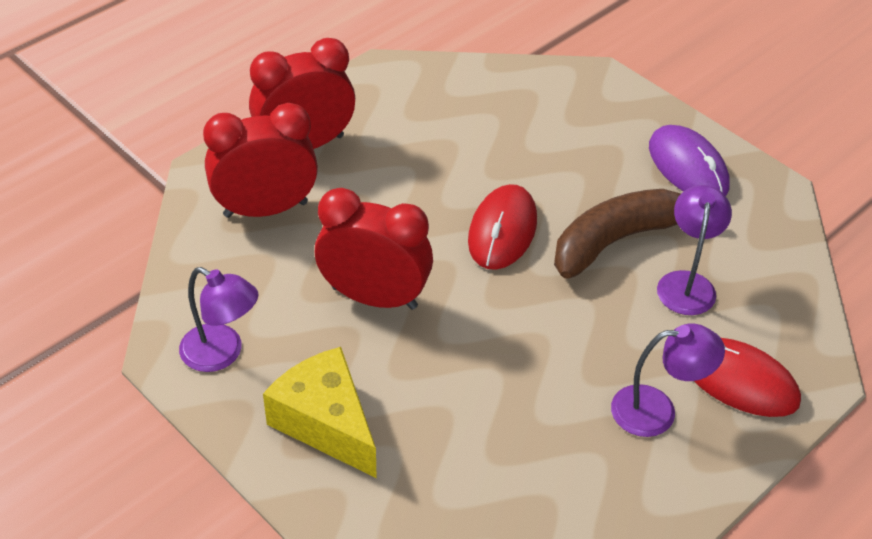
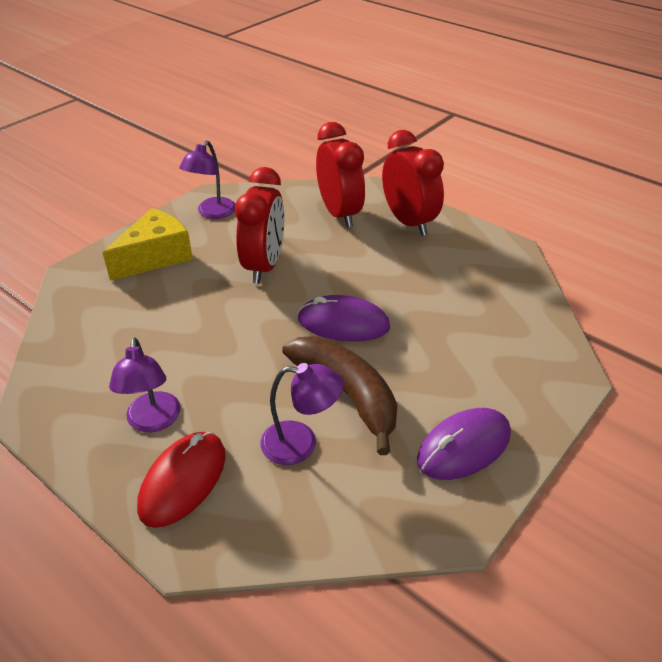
camera: 85 degrees right, 5 degrees down
(502, 231) = (343, 323): red mouse -> purple mouse

